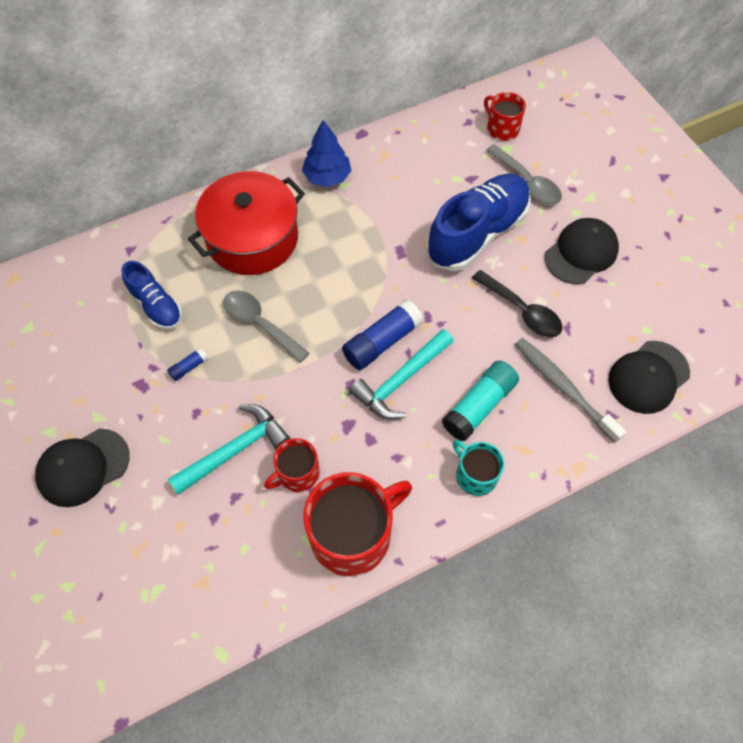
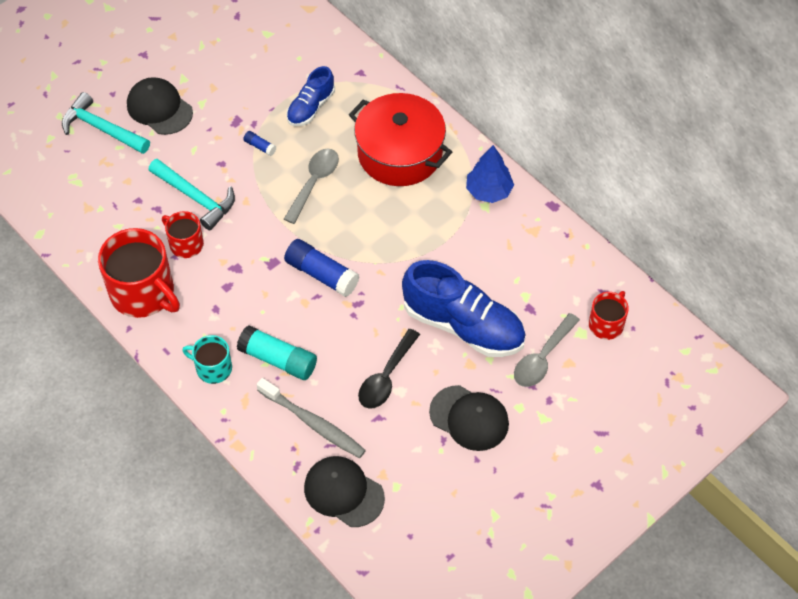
camera: 75 degrees right, 5 degrees down
(400, 381) = (287, 296): turquoise hammer -> turquoise hammer (102, 129)
(475, 475) = (213, 368): turquoise mug -> turquoise mug turned 105 degrees counterclockwise
(563, 388) = (313, 423): grey toothbrush -> grey toothbrush turned 90 degrees clockwise

